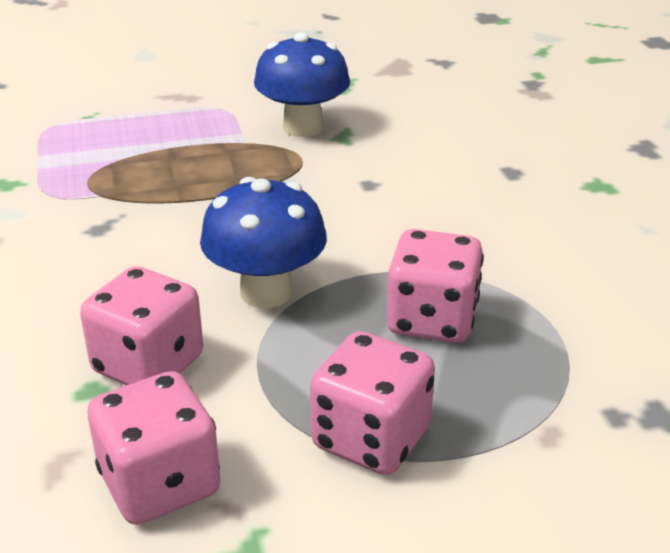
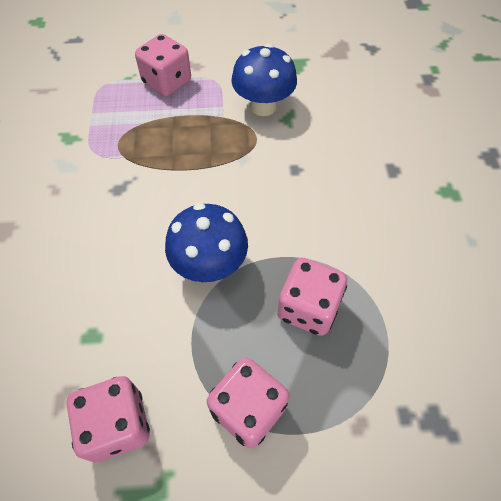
camera: 10 degrees right, 25 degrees up
(148, 365) = (127, 320): pink dice -> pink dice (167, 82)

